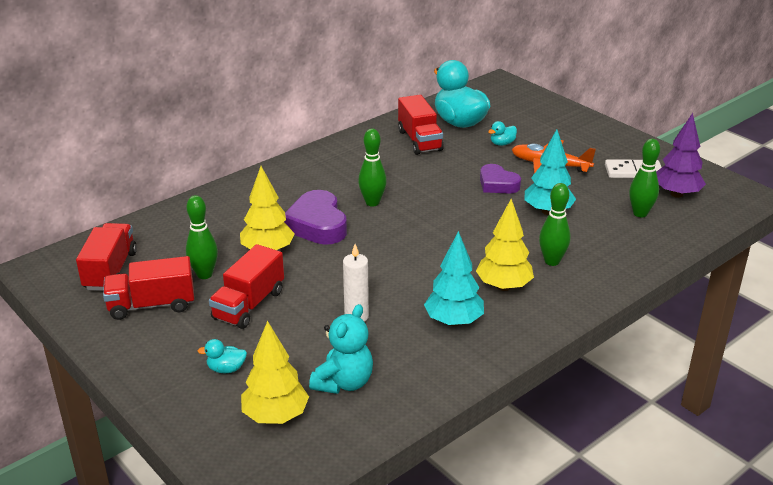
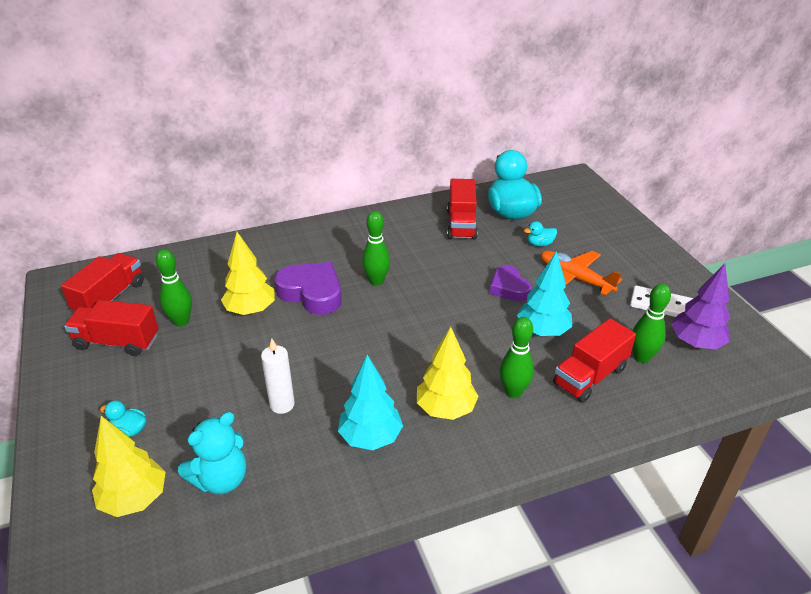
camera: 20 degrees right, 5 degrees up
(249, 305) = (196, 364): red truck -> red truck (590, 376)
(317, 224) = (312, 293): purple heart -> purple heart turned 120 degrees clockwise

